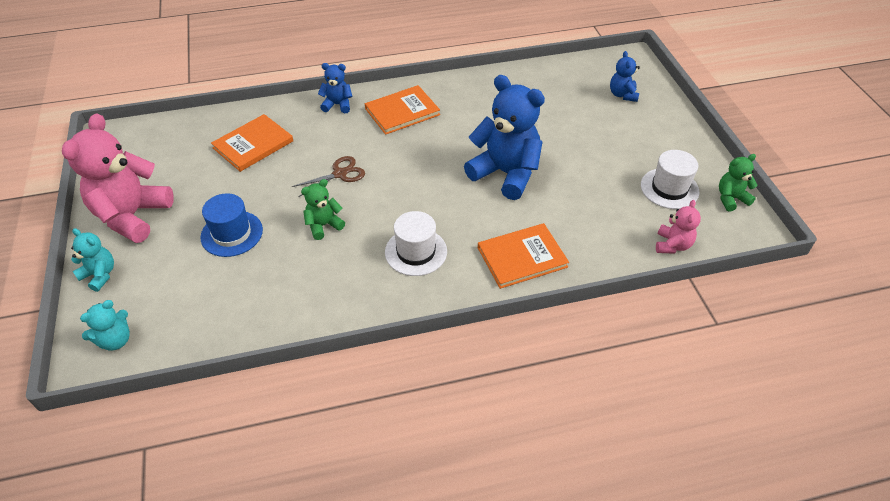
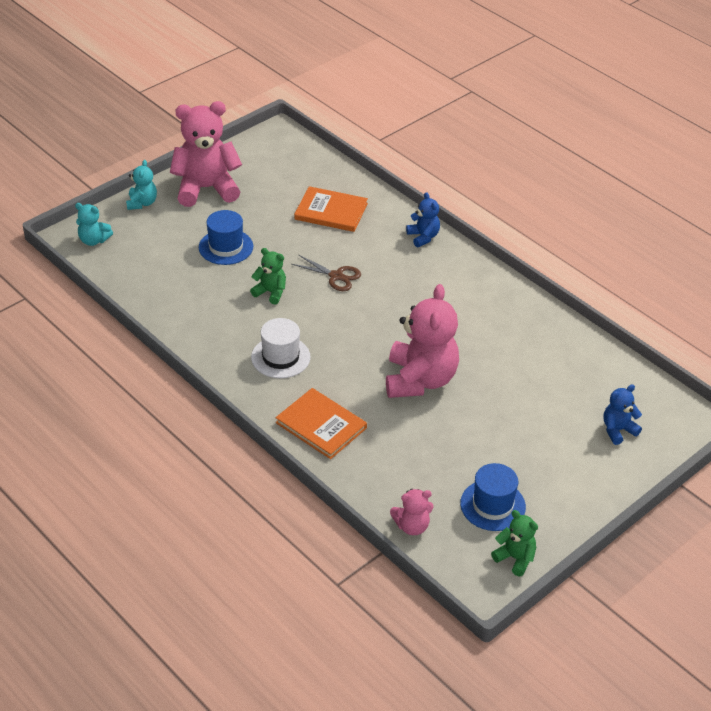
camera: 60 degrees right, 5 degrees down
(402, 112) = (449, 281): orange book -> none
(506, 173) = (420, 380): blue teddy bear -> pink teddy bear
(669, 188) = (492, 505): white hat -> blue hat

